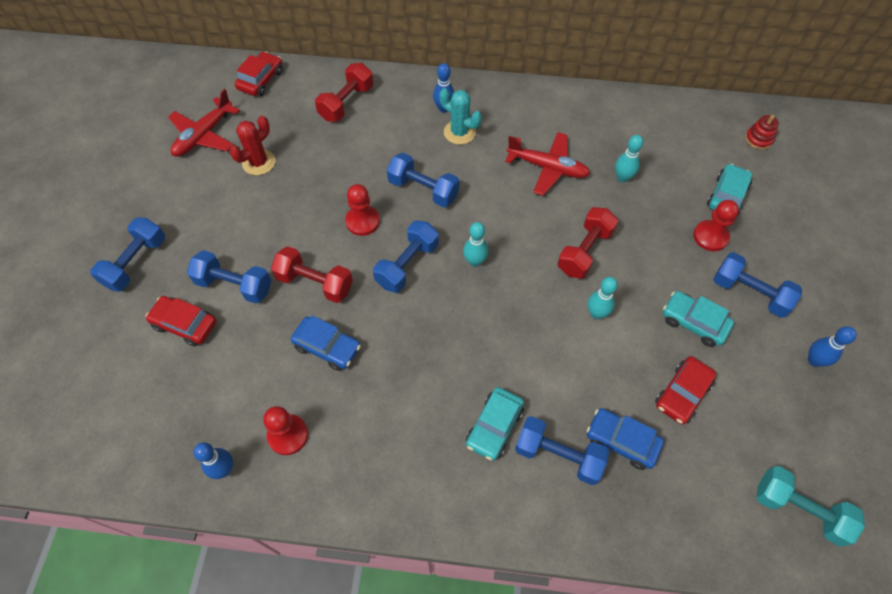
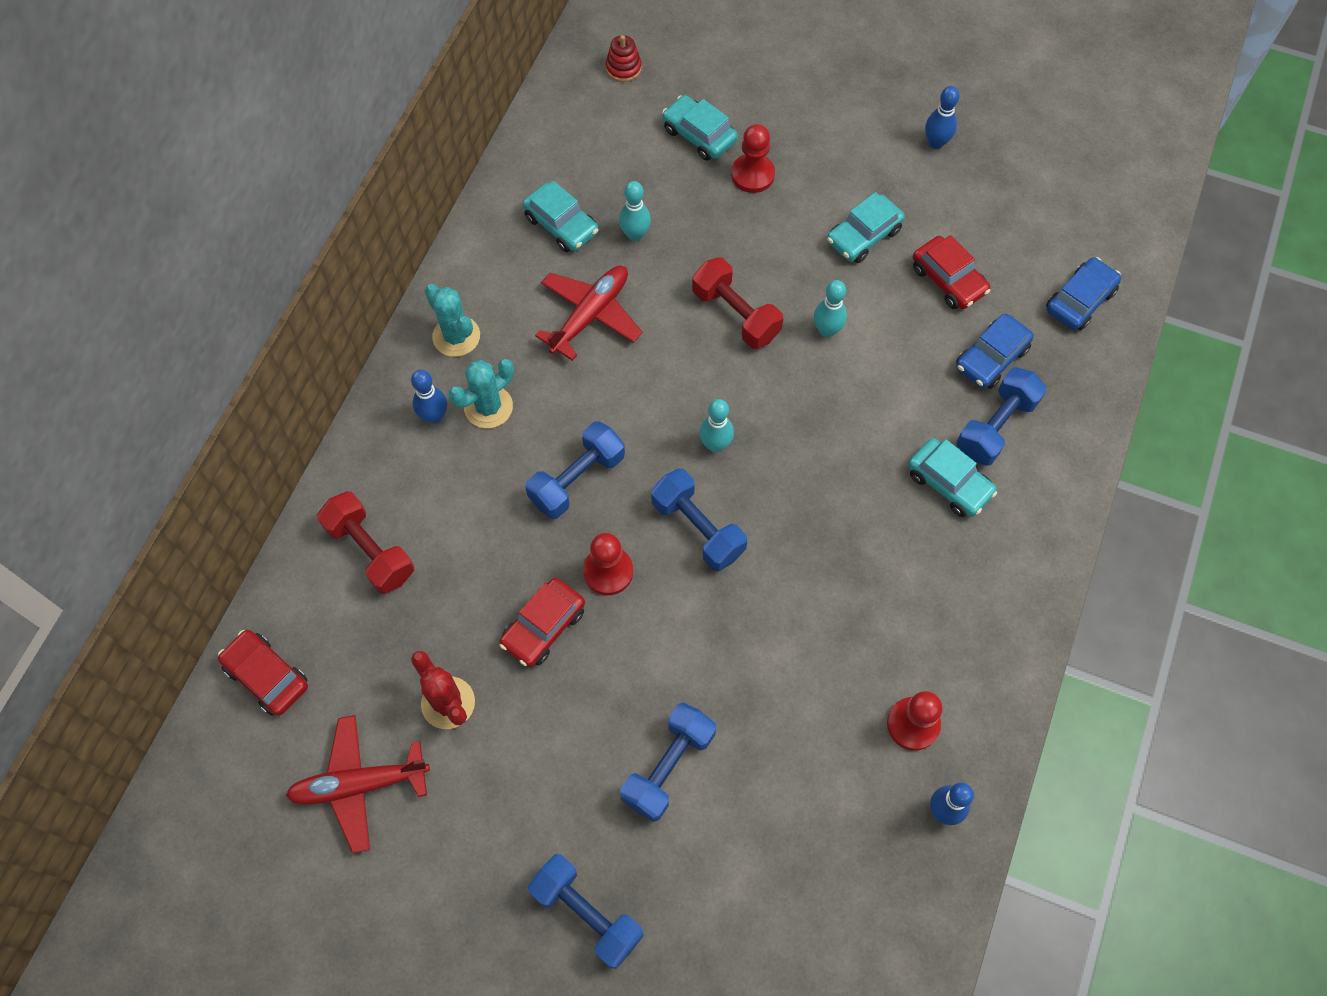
camera: 75 degrees left, 5 degrees up
(185, 324) = (716, 845): red car -> red car (543, 627)
(204, 135) = (359, 784): red plane -> red plane turned 120 degrees clockwise
(315, 283) = (694, 654): red dumbbell -> none
(327, 347) = (799, 654): blue car -> blue car (1079, 300)
(503, 104) = (456, 336): none -> turquoise cactus
(610, 136) = (561, 225): none -> turquoise car
(749, 293) = (839, 167): blue dumbbell -> none
(799, 509) = (1092, 225): turquoise dumbbell -> none

